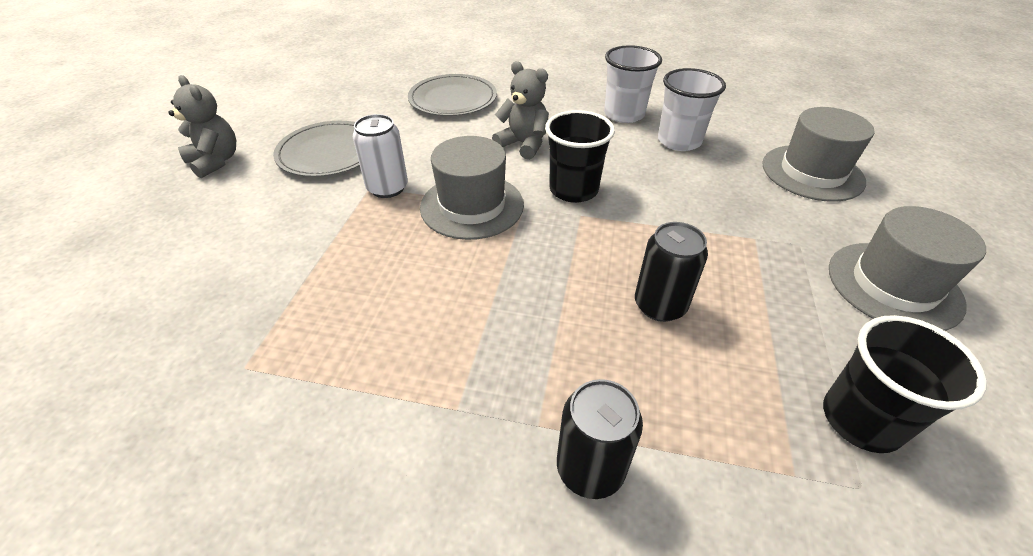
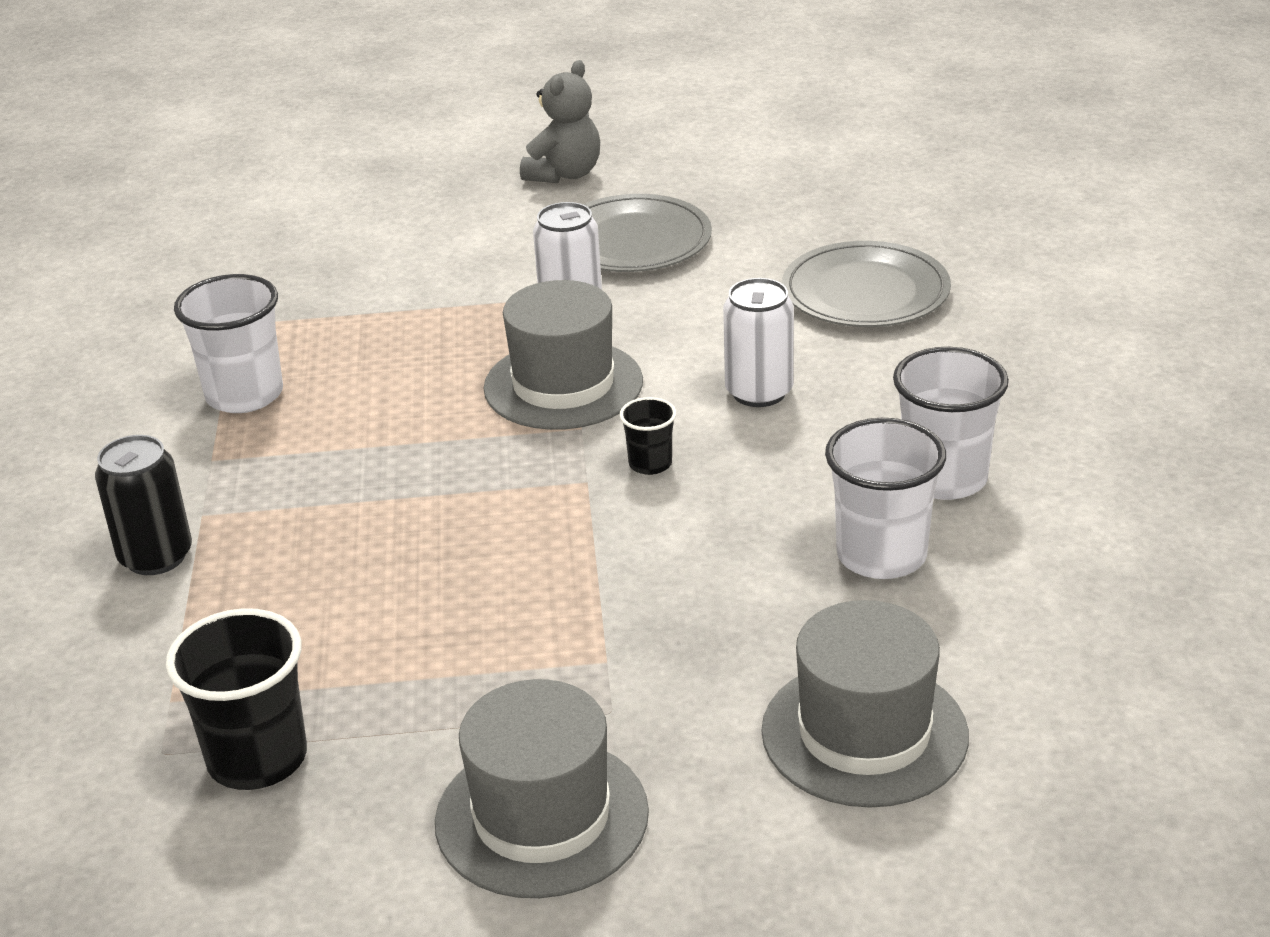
camera: 75 degrees right, 10 degrees down
(369, 373) = (244, 395): none -> white cup
(523, 144) = (759, 392): grey teddy bear -> white can
(573, 190) = (650, 464): black cup -> black cup, size x0.52
(660, 305) = (412, 577): black can -> none

